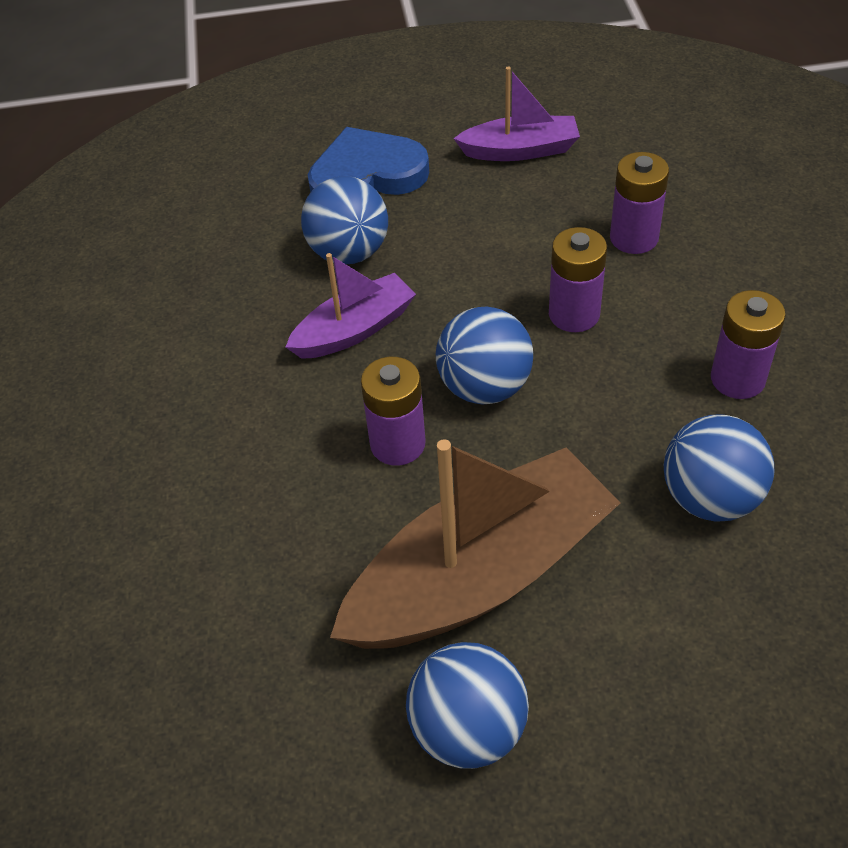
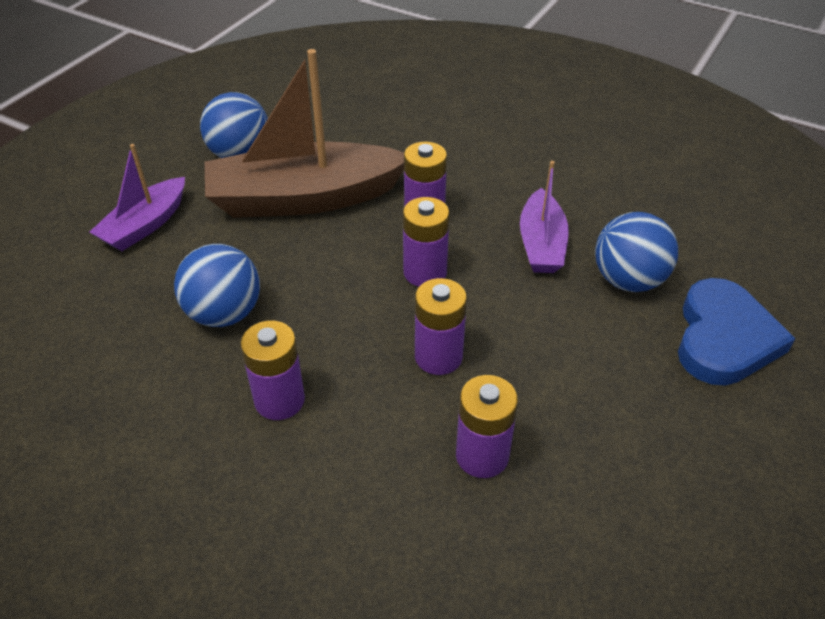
camera: 125 degrees right, 5 degrees down
(480, 575) = (304, 198): brown boat -> brown boat turned 75 degrees clockwise
(484, 386) = (425, 272): blue ball -> purple battery
(520, 150) = (681, 463): purple boat -> purple boat (145, 225)

